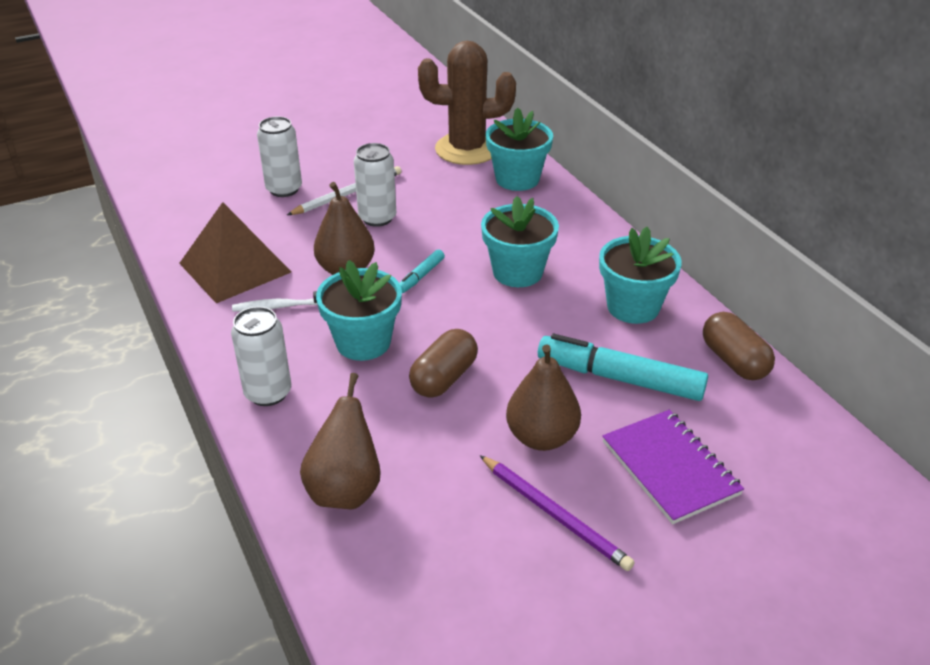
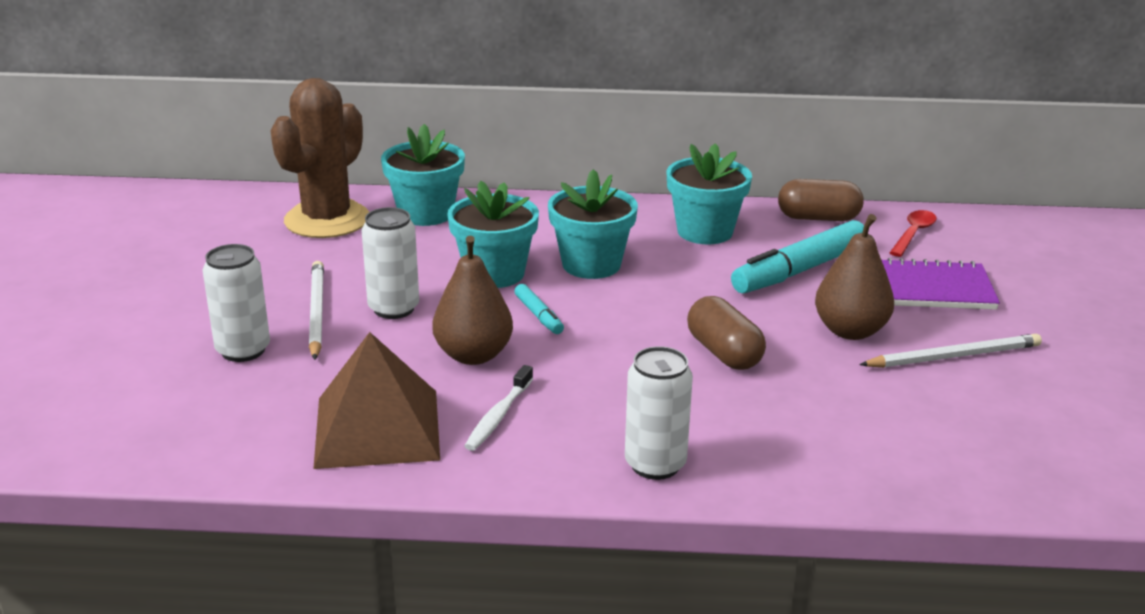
camera: 60 degrees left, 10 degrees down
(345, 490) = (851, 455): brown pear -> none
(363, 342) = (621, 381): turquoise flower pot -> turquoise flower pot (494, 273)
(555, 514) = (954, 356): purple pencil -> white pencil
(773, 429) = (913, 234): none -> red spoon

